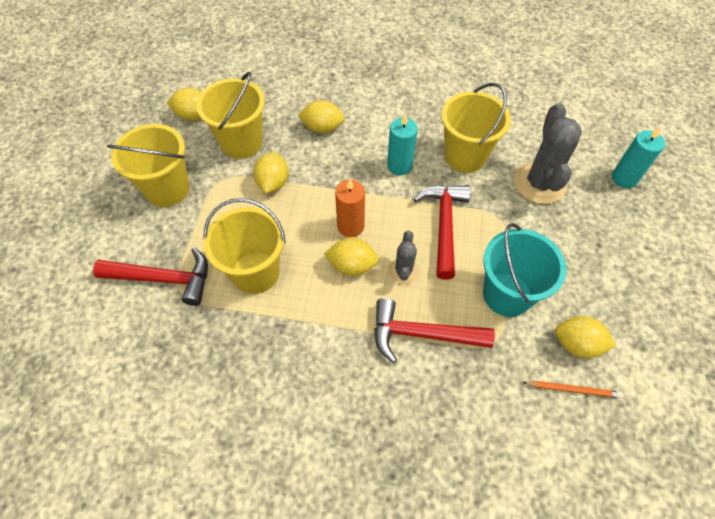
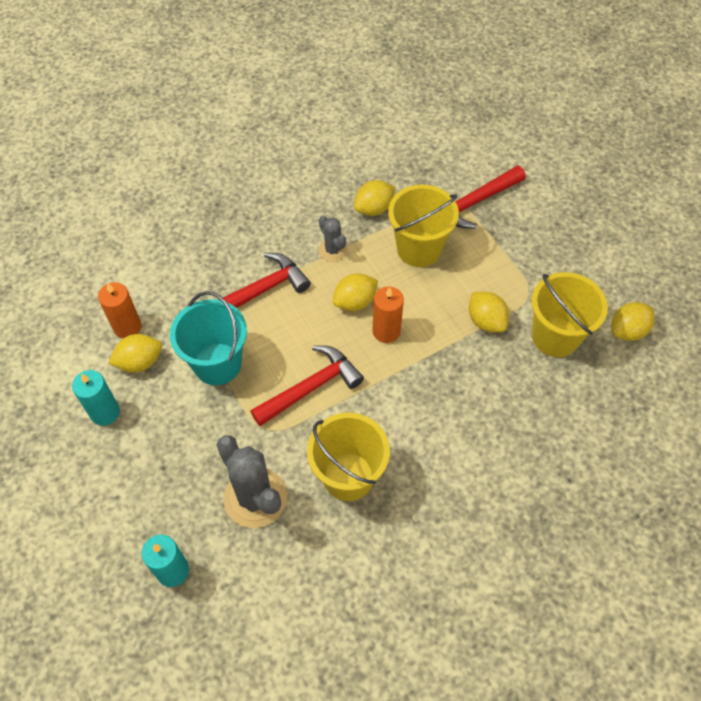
camera: 140 degrees right, 0 degrees up
(167, 189) = (557, 257): yellow bucket -> none
(322, 128) = (506, 405): yellow lemon -> yellow lemon (374, 209)
(399, 165) = (399, 418): turquoise candle -> turquoise candle (105, 412)
(403, 271) = (312, 325): grey cactus -> grey cactus (332, 250)
(444, 225) = (311, 387): red hammer -> red hammer turned 90 degrees counterclockwise
(572, 389) = (127, 327): orange pencil -> orange candle

